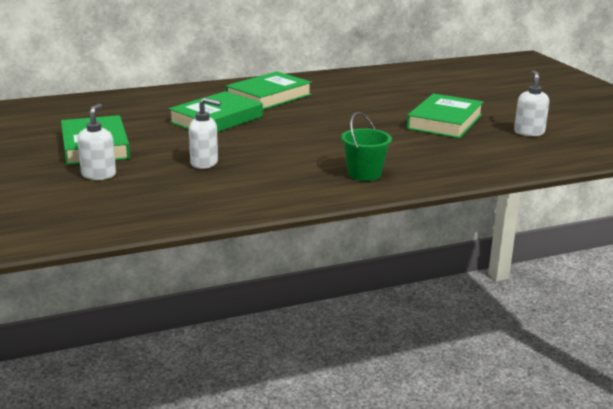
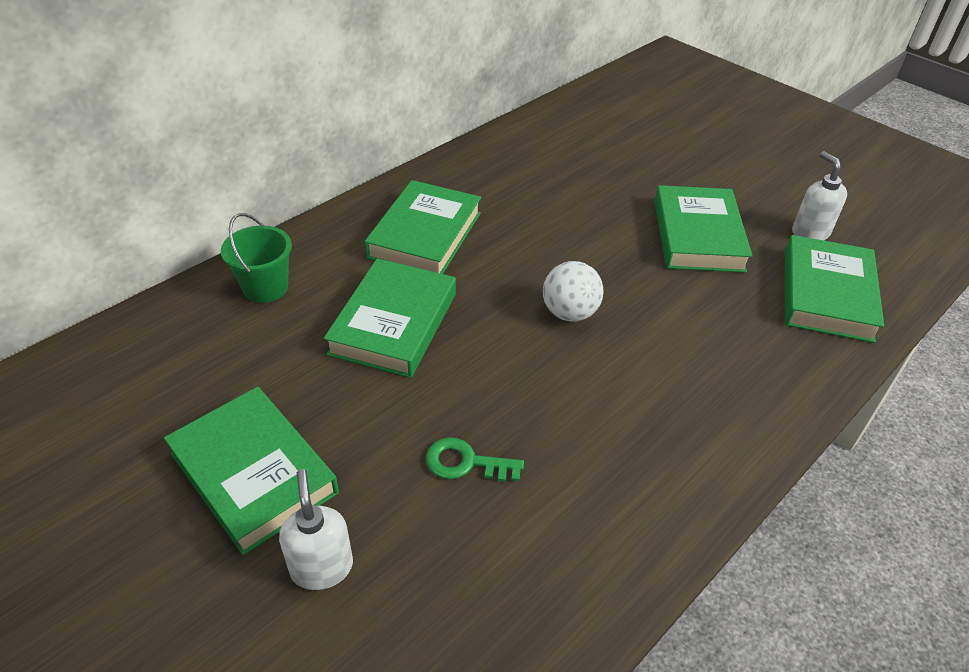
camera: 25 degrees left, 20 degrees up
(204, 163) = (466, 463): white soap dispenser -> green key
(323, 132) = (569, 313): none -> white ball
(364, 174) = (705, 410): green bucket -> green bucket (265, 287)
(506, 154) = (827, 294): none -> green book

